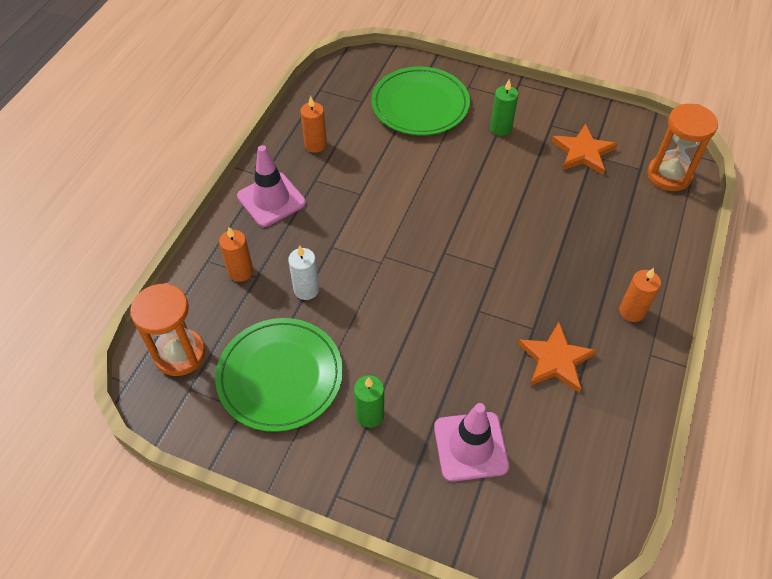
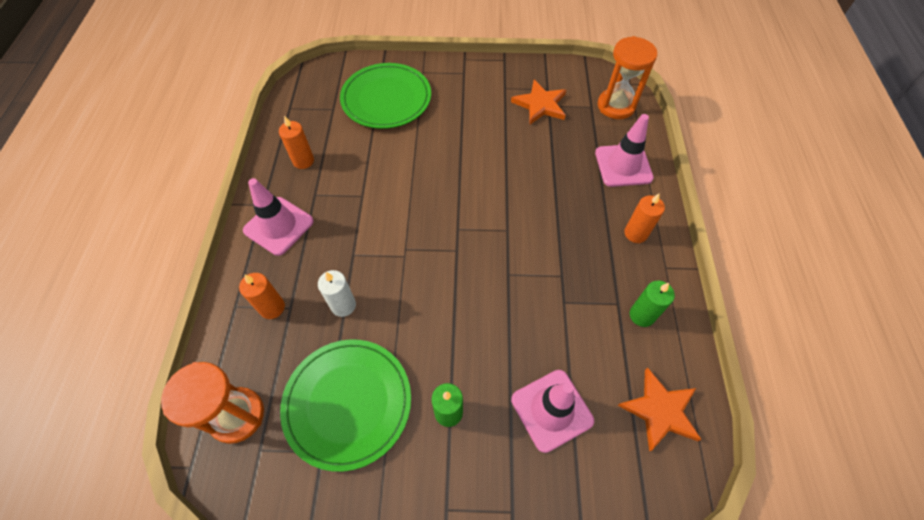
camera: 20 degrees left, 5 degrees up
(500, 128) = (464, 102): green candle -> green candle (642, 315)
(555, 360) = (592, 299): orange star -> orange star (660, 411)
(649, 239) = (623, 165): none -> pink traffic cone

